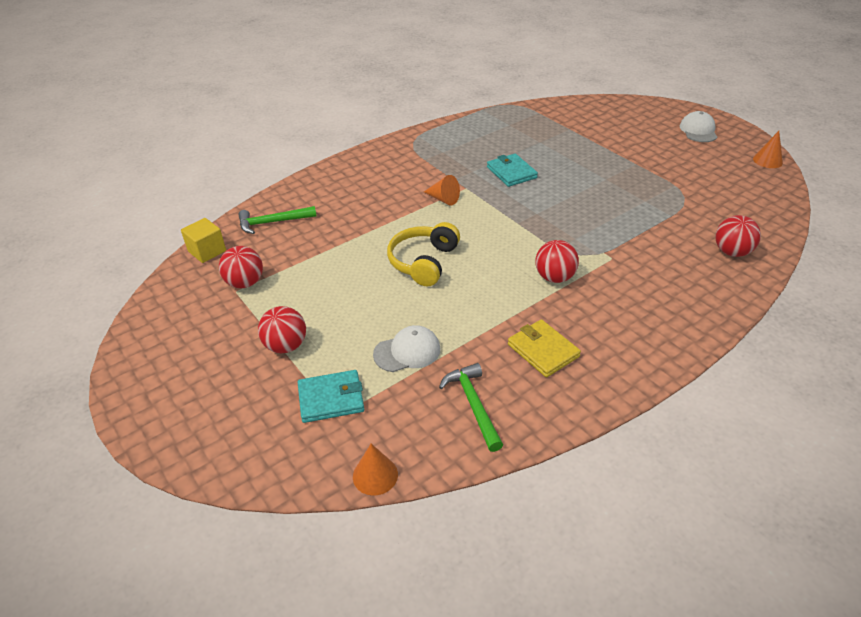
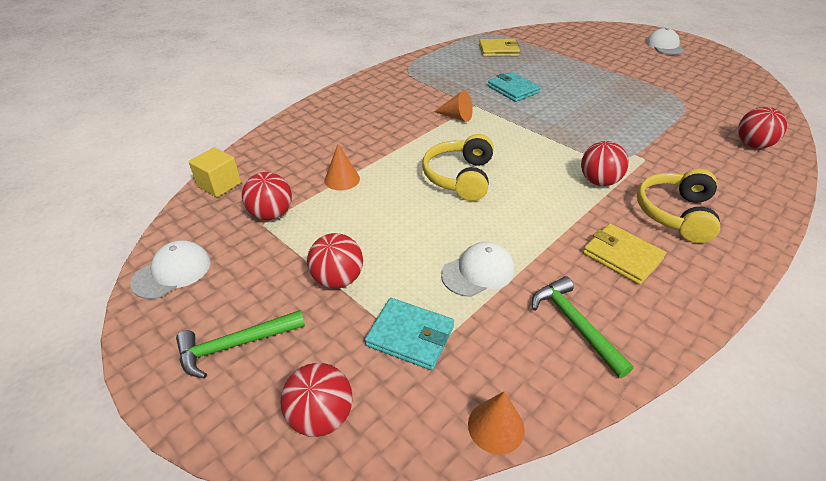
camera: 10 degrees left, 0 degrees up
(153, 326) = (172, 272): none -> white cap
(243, 451) = (321, 416): none -> red ball
(272, 222) = (285, 150): green hammer -> green hammer (234, 345)
(331, 399) = (410, 336): turquoise wallet -> turquoise wallet turned 45 degrees clockwise
(515, 125) = (498, 50): none -> yellow wallet
(613, 316) = (675, 214): none -> yellow headphones
(767, 160) = (737, 66): orange cone -> orange cone (342, 179)

